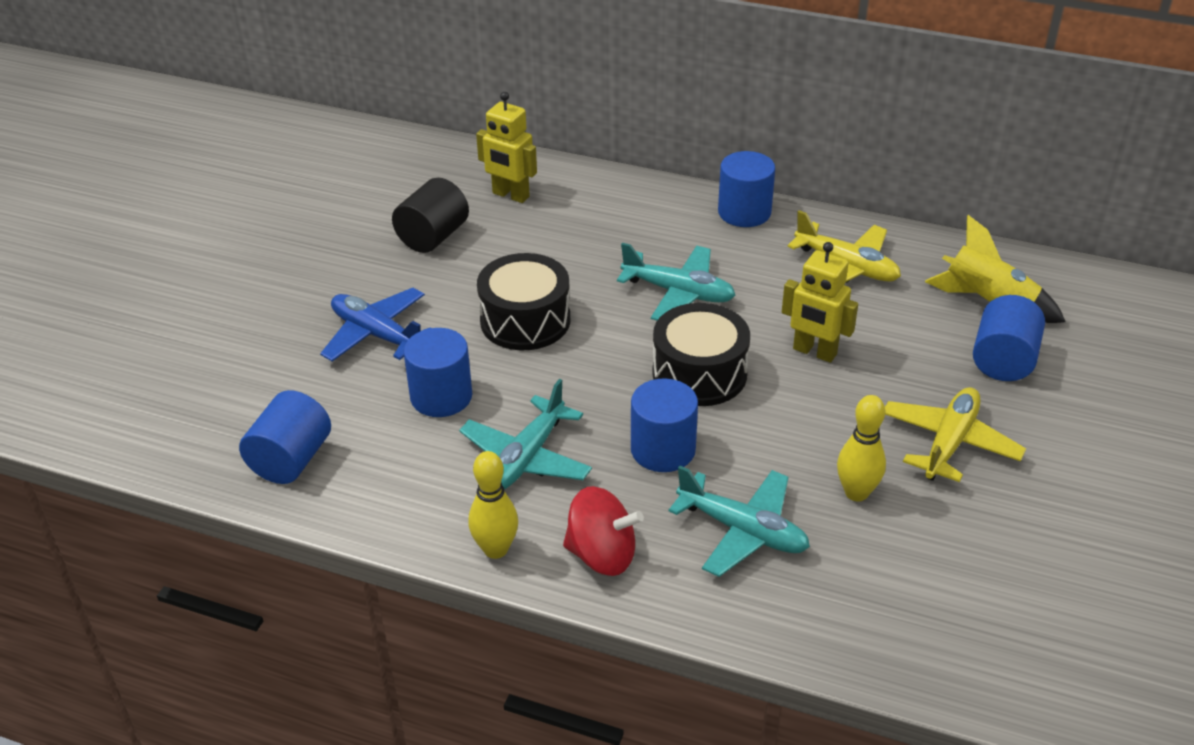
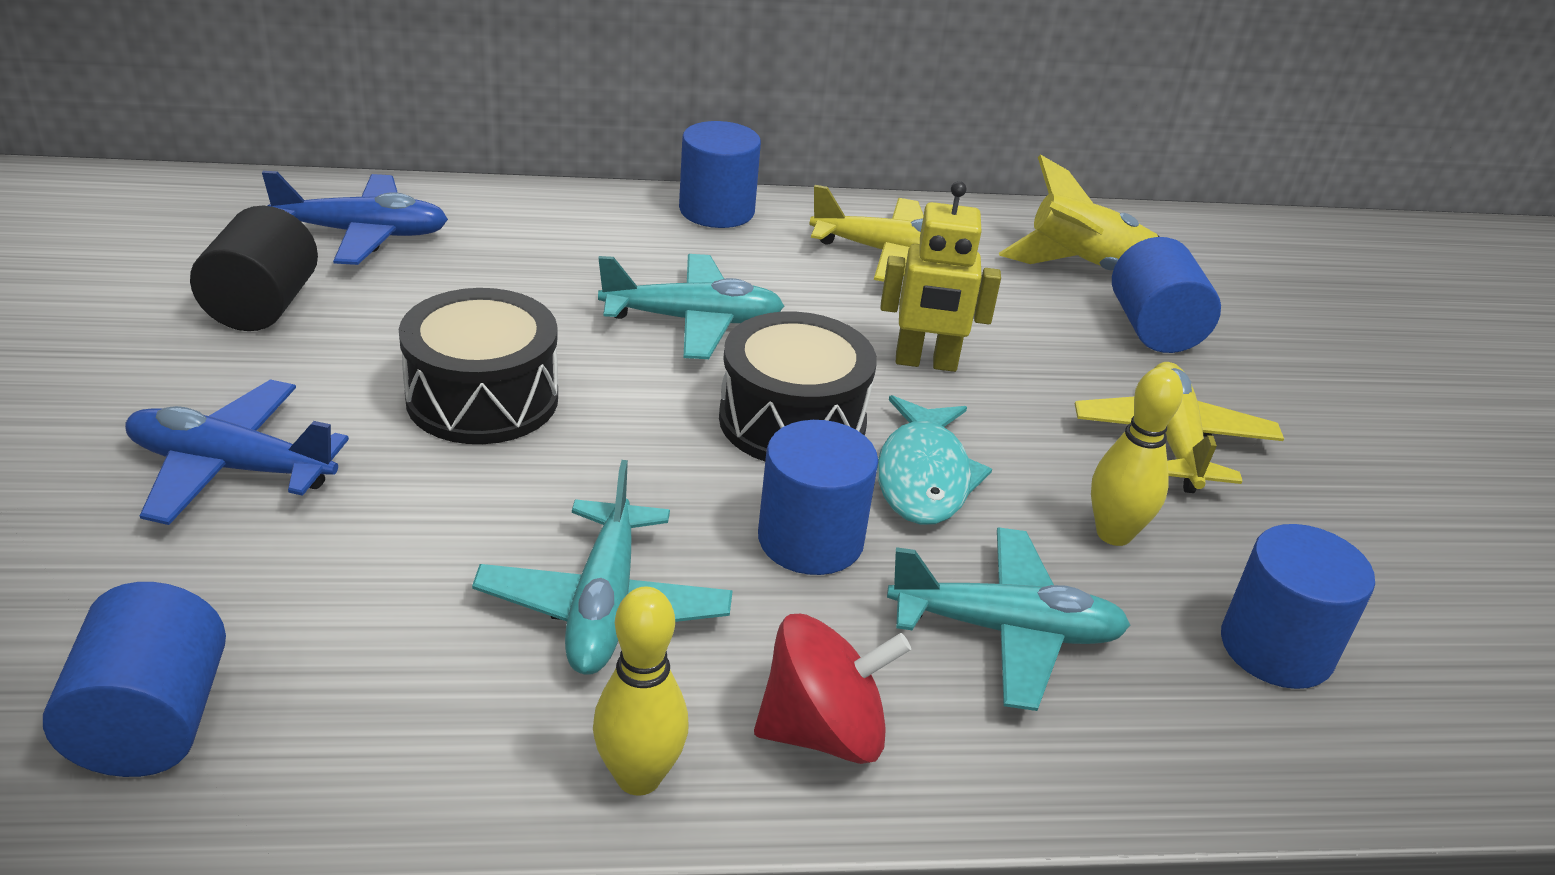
camera: 30 degrees left, 5 degrees down
(441, 396) = (400, 541): blue cylinder -> blue cylinder (1276, 648)
(510, 195) = (363, 234): yellow robot -> blue plane
(759, 428) = (924, 476): none -> turquoise fish

